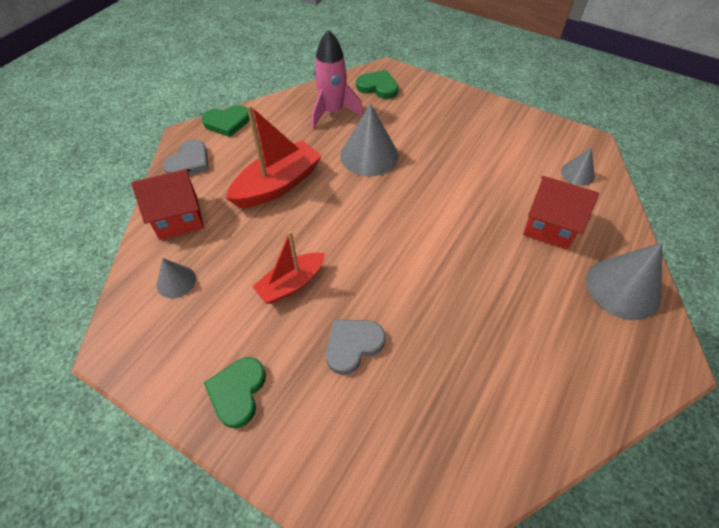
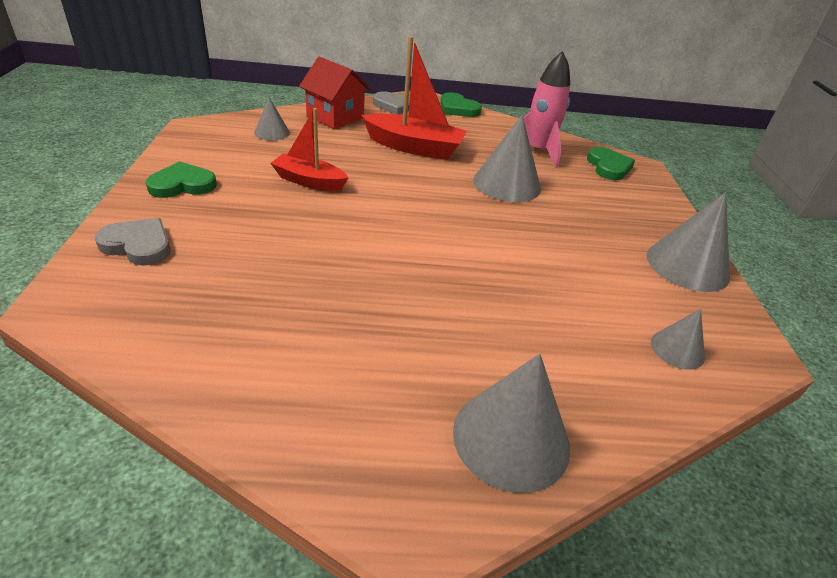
camera: 55 degrees right, 15 degrees down
(353, 345) = (264, 229): grey heart -> grey heart (138, 245)
(507, 121) = (687, 265): none -> grey cone
(549, 226) = (550, 338): red house -> none

